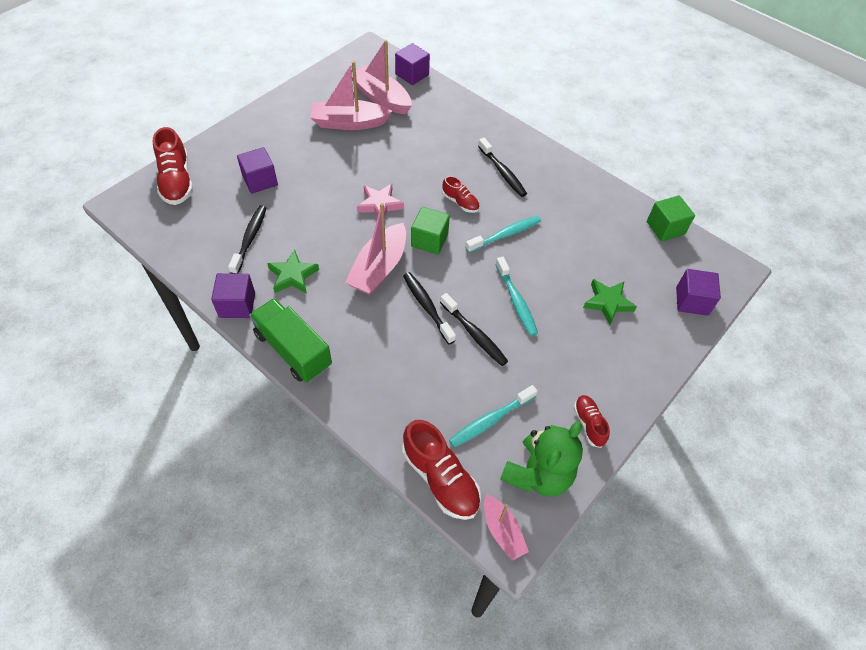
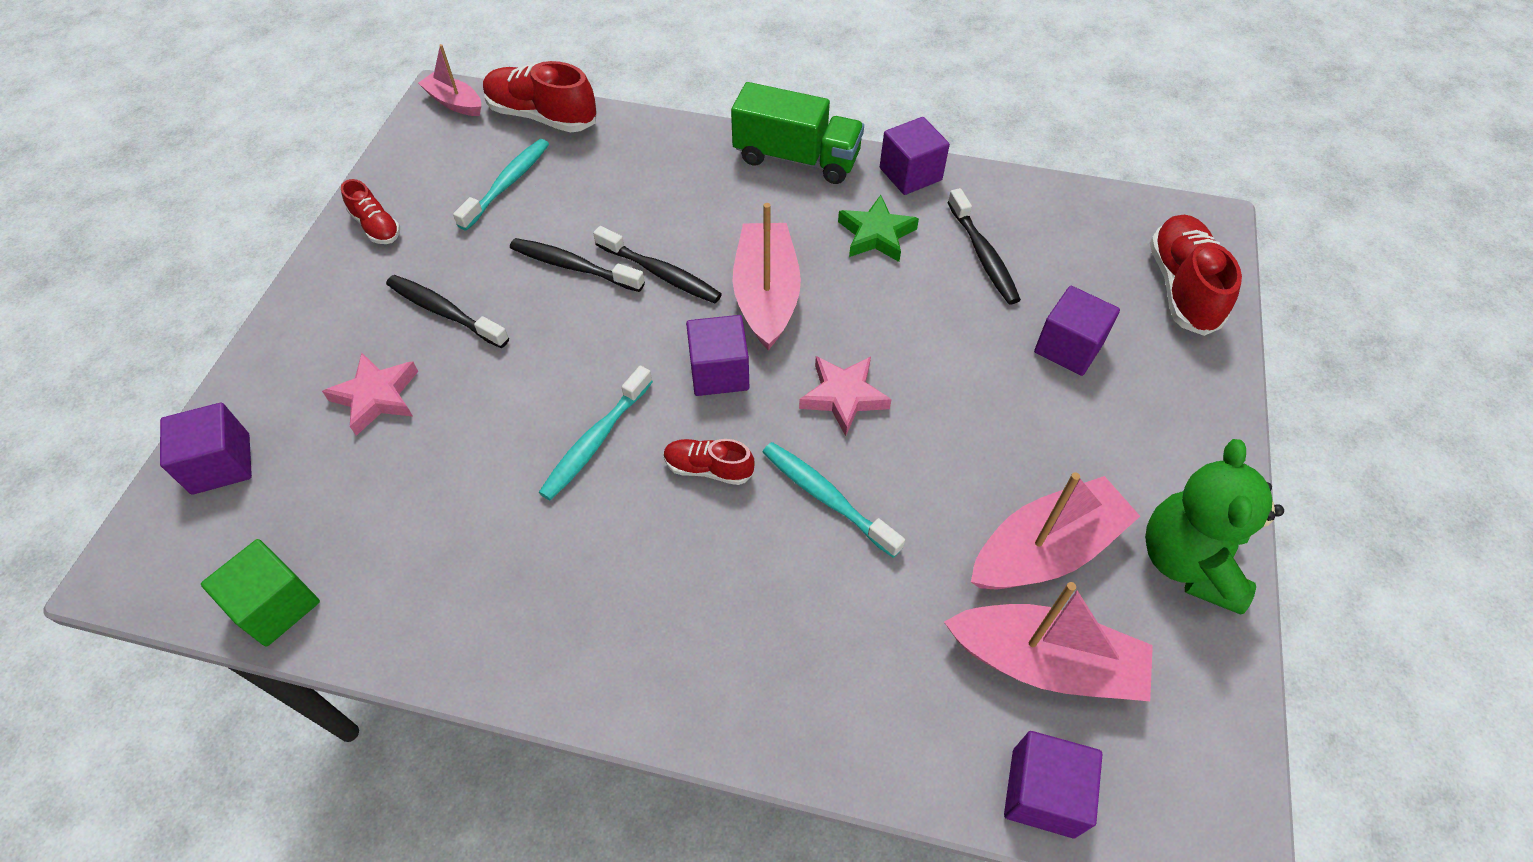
camera: 155 degrees right, 0 degrees up
(177, 181) = (1182, 287): red shoe -> red shoe turned 45 degrees clockwise
(429, 240) = (719, 372): green cube -> purple cube
(502, 172) = (661, 581): black toothbrush -> black toothbrush (444, 312)
(516, 301) = (530, 336): turquoise toothbrush -> turquoise toothbrush (826, 497)
(538, 474) = (430, 158): green teddy bear -> green teddy bear (1188, 561)
(607, 303) = (376, 396): green star -> pink star

